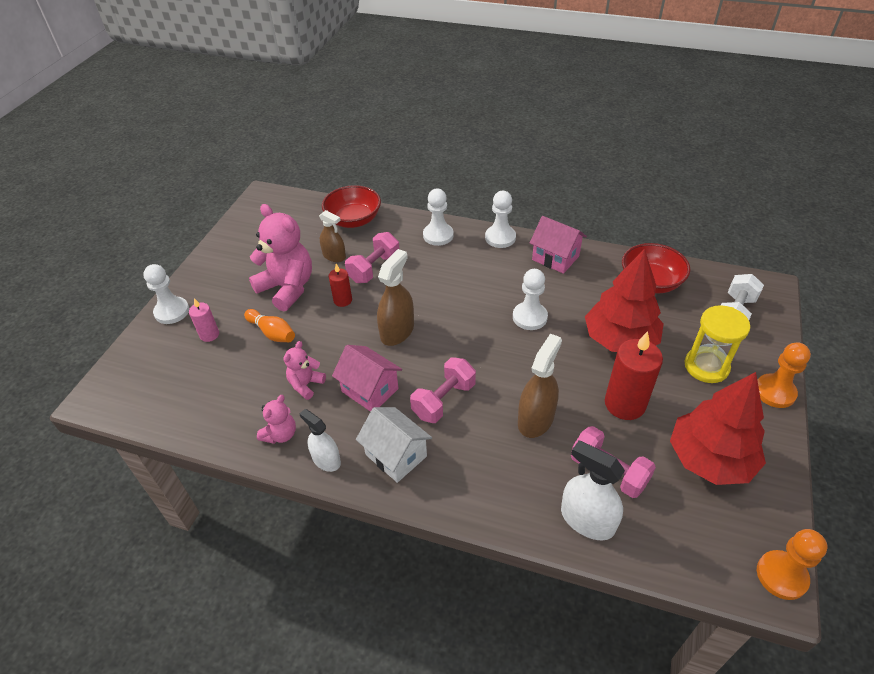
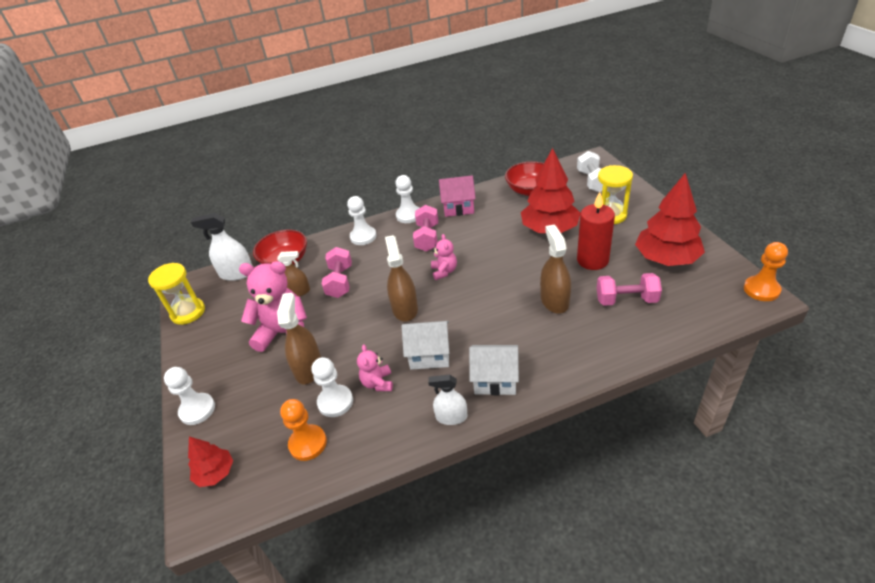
camera: 35 degrees left, 5 degrees down
(134, 372) = (215, 473): none -> red tree
(209, 335) = (254, 403): pink candle -> none
(243, 222) = (188, 312): none -> yellow hourglass
(272, 333) = (308, 368): orange bowling pin -> brown spray bottle
(280, 434) = (398, 426): pink teddy bear -> pink teddy bear (444, 271)
(343, 300) = (340, 314): red candle -> none
(370, 390) = (429, 355): pink house -> white house
(444, 400) = (486, 328): pink dumbbell -> pink dumbbell (427, 238)
(529, 317) = (483, 248): white pawn -> white pawn (335, 402)
(587, 520) = (646, 332): white spray bottle -> white spray bottle (237, 273)
(774, 392) = (656, 207): orange pawn -> orange pawn (308, 443)

